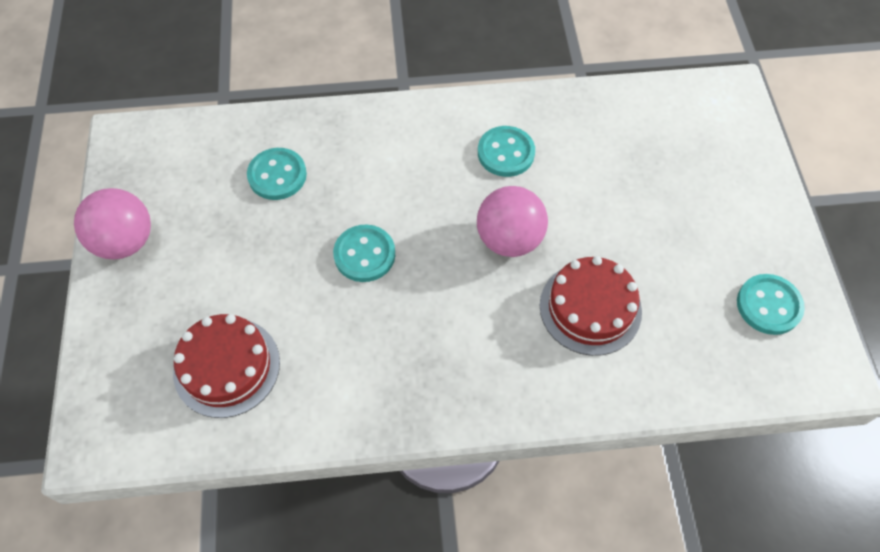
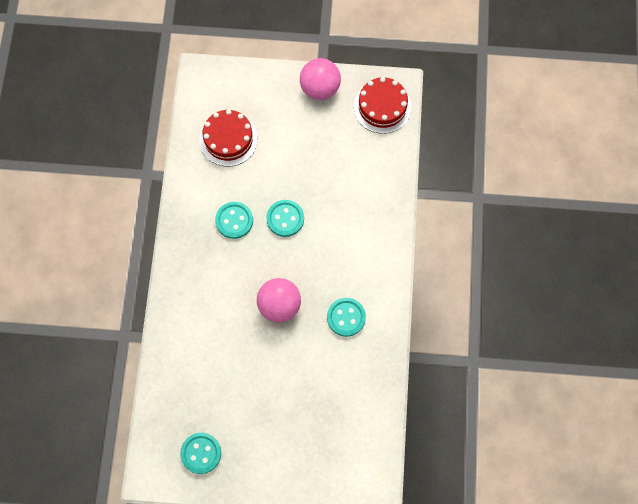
camera: 100 degrees right, 10 degrees up
(277, 175) = (353, 174): turquoise button -> turquoise button (234, 221)
(590, 308) = (222, 343): red cake -> red cake (382, 107)

